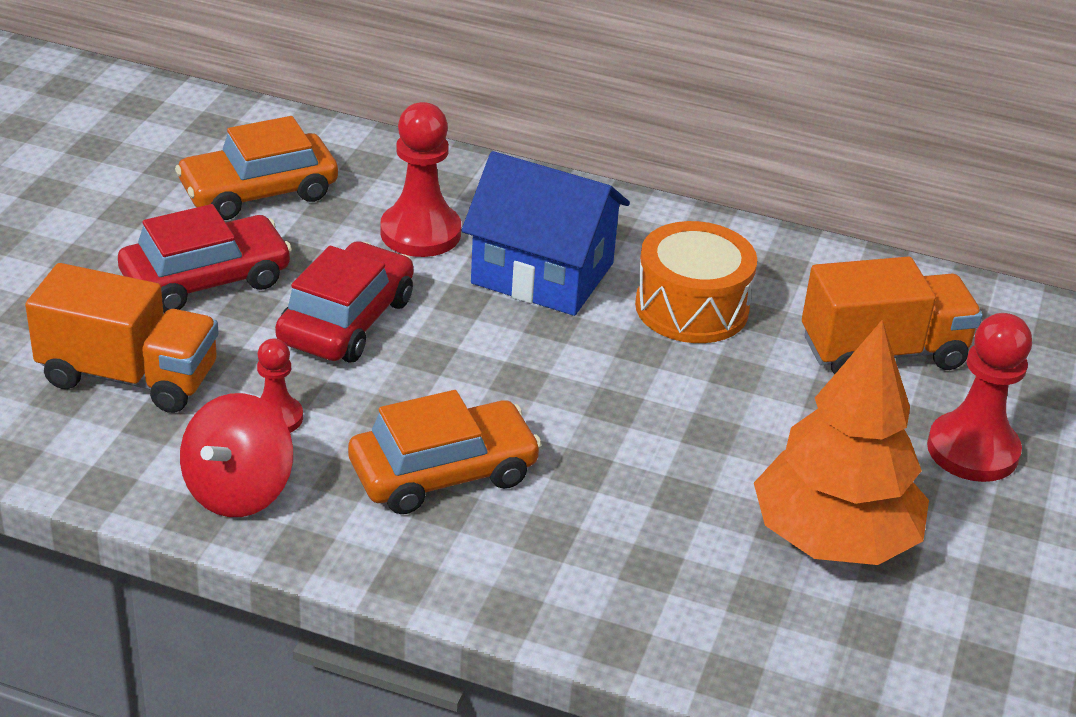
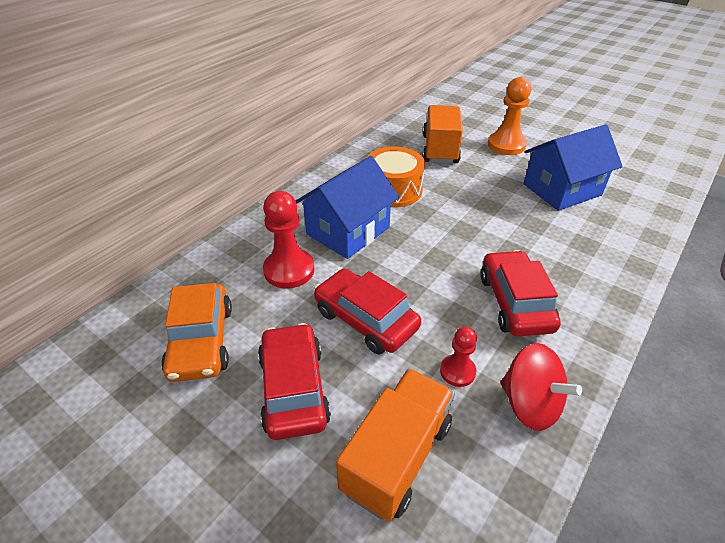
camera: 70 degrees left, 5 degrees up
(443, 472) = (515, 302): orange car -> red car
(834, 539) = (562, 189): orange tree -> blue house
(972, 450) = (506, 145): red pawn -> orange pawn

